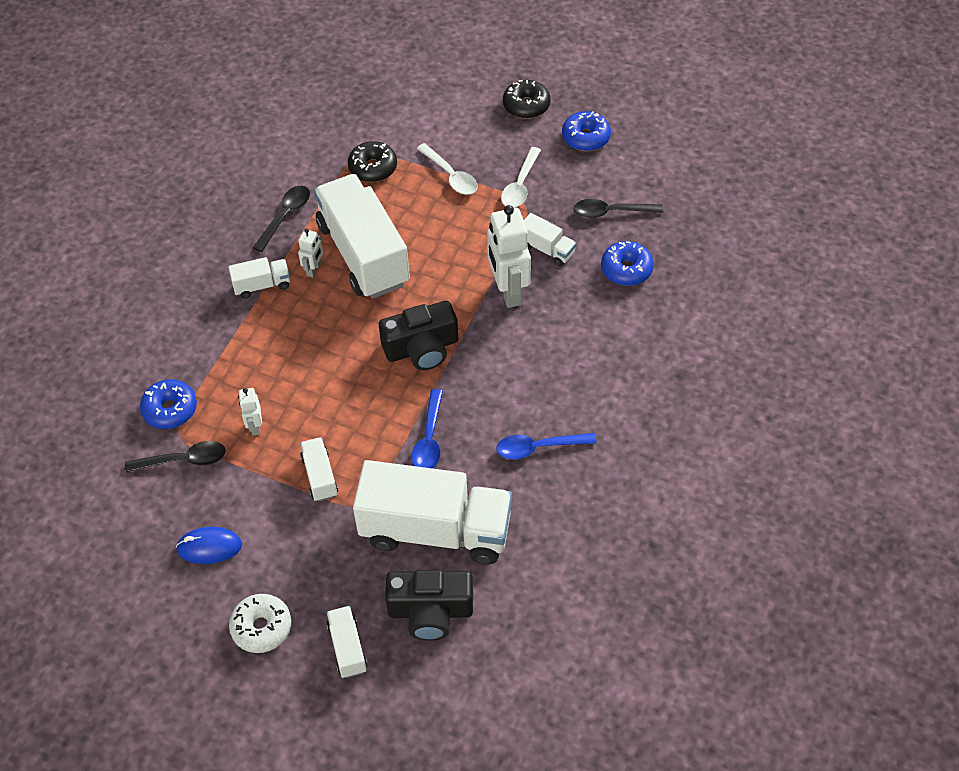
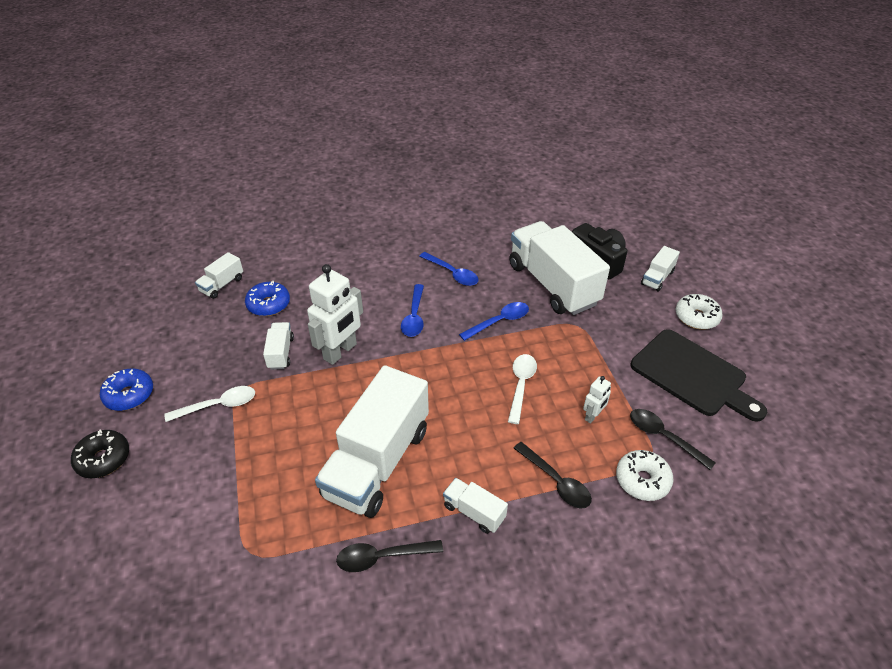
camera: 130 degrees left, 10 degrees down
(170, 409) = (642, 480): blue donut -> white donut
(209, 547) = (692, 375): blue mouse -> black cutting board
(314, 269) = (423, 486): white robot -> none
(320, 476) = (584, 355): white truck -> white truck (222, 285)
(373, 168) = (266, 528): black donut -> none
(422, 348) = (434, 367): black camera -> none
(450, 175) = (237, 460): white spoon -> white spoon (521, 385)
(503, 373) = (414, 316): none -> blue spoon
(611, 212) = (214, 338): black spoon -> black spoon (556, 481)

